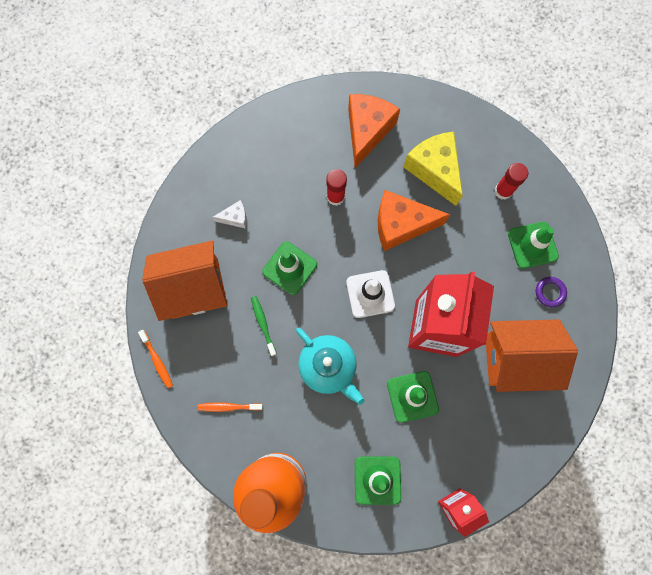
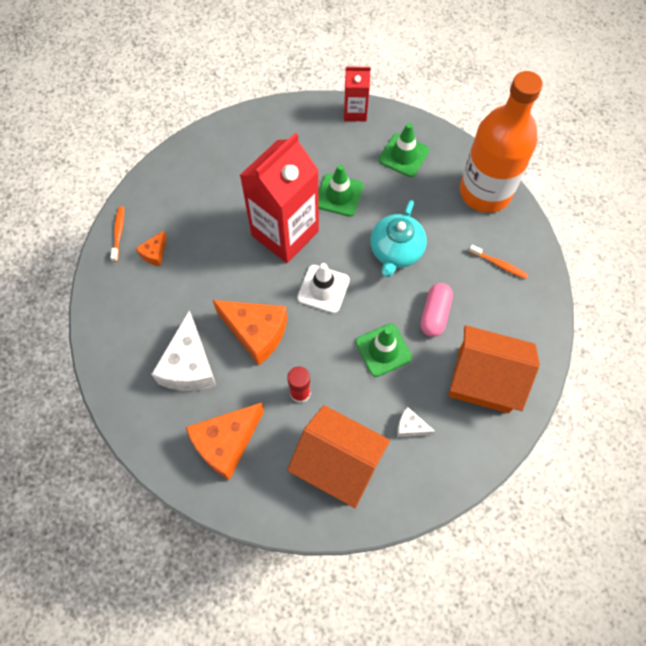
camera: 150 degrees left, 10 degrees down
(157, 361) = (547, 333): orange toothbrush -> orange toothbrush (118, 233)
(263, 324) = (434, 314): green toothbrush -> pink capsule
(328, 367) = (396, 251): turquoise teapot -> turquoise teapot turned 150 degrees counterclockwise
(434, 170) = (189, 366): yellow cheese -> white cheese
(503, 191) = (142, 312): red glue stick -> none
(515, 359) = (237, 179): orange house -> orange house (338, 463)
(532, 245) = (154, 253): green traffic cone -> orange cheese
(550, 292) = (171, 211): purple ring -> none

